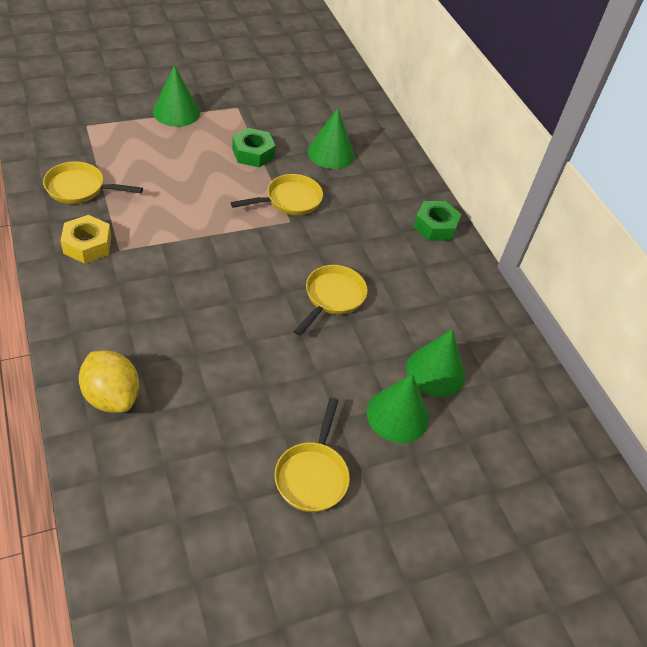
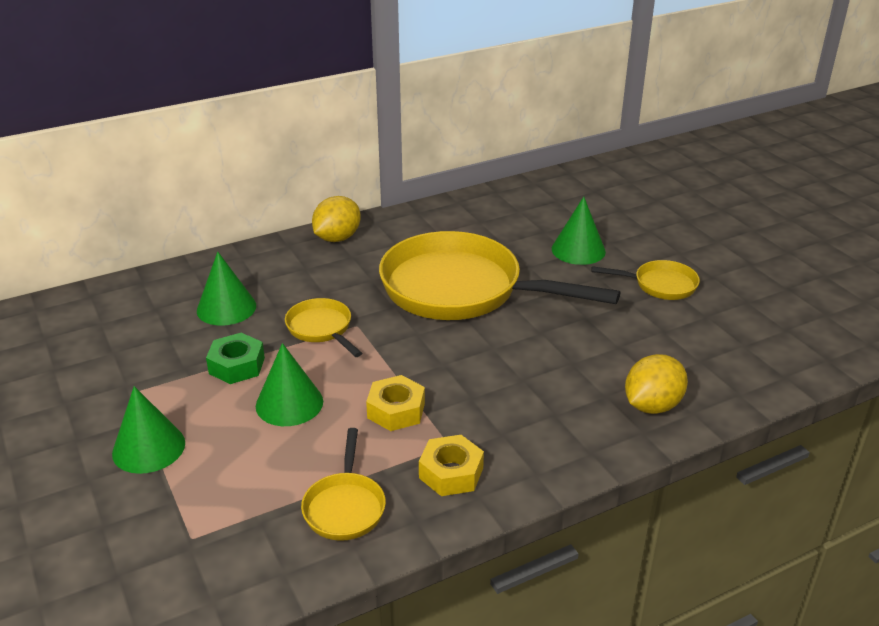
camera: 90 degrees left, 15 degrees down
(170, 227) = (396, 410): none -> yellow nut
(332, 298) = (461, 290): yellow pan -> yellow pan, size x2.23
(435, 226) = (337, 238): green nut -> yellow lemon
(435, 371) = (523, 234): green cone -> green cone (289, 403)

